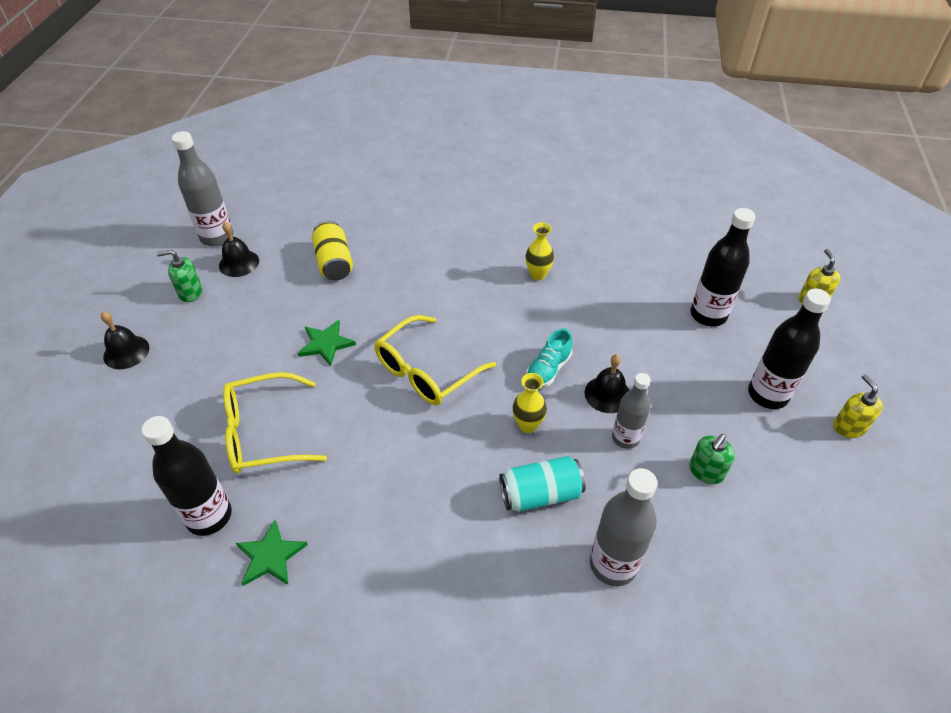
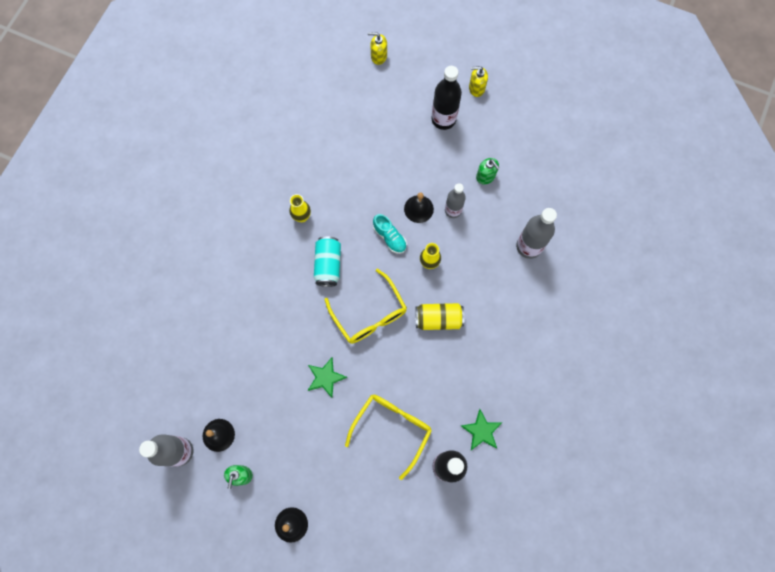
camera: 75 degrees left, 25 degrees up
(263, 433) = (392, 428): yellow glasses -> yellow glasses turned 150 degrees counterclockwise
(334, 262) = (242, 360): yellow can -> yellow can (438, 319)
(540, 494) = (478, 270): turquoise can -> turquoise can (328, 265)
(708, 315) = (372, 123): black bottle -> none

